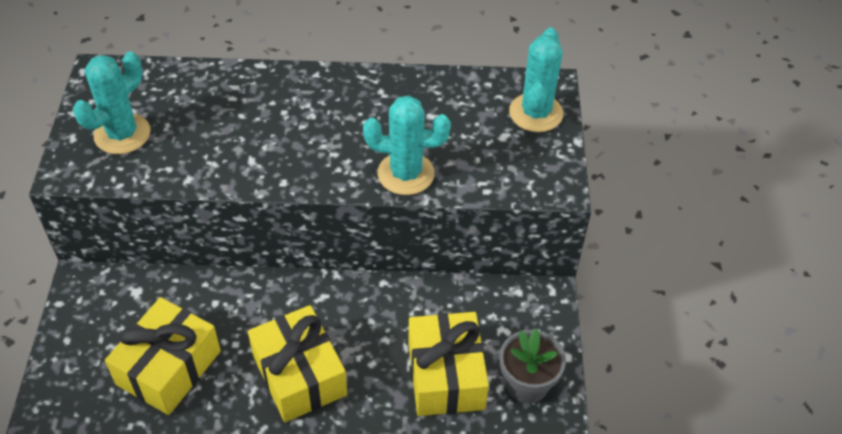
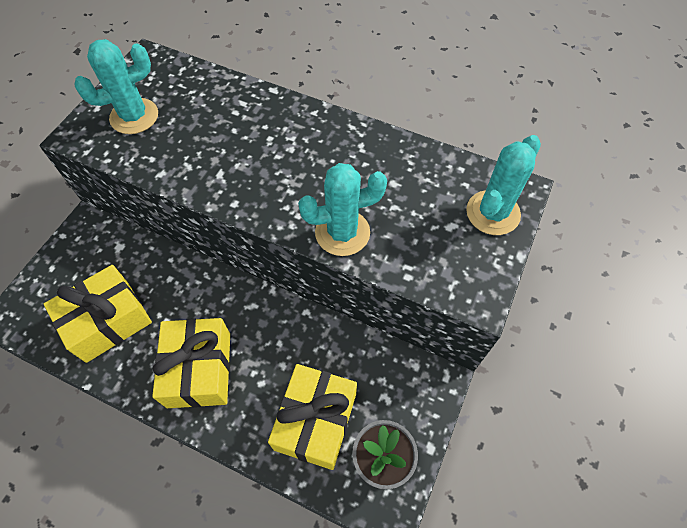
camera: 25 degrees right, 10 degrees up
(406, 174) = (342, 232): turquoise cactus -> turquoise cactus turned 45 degrees counterclockwise

